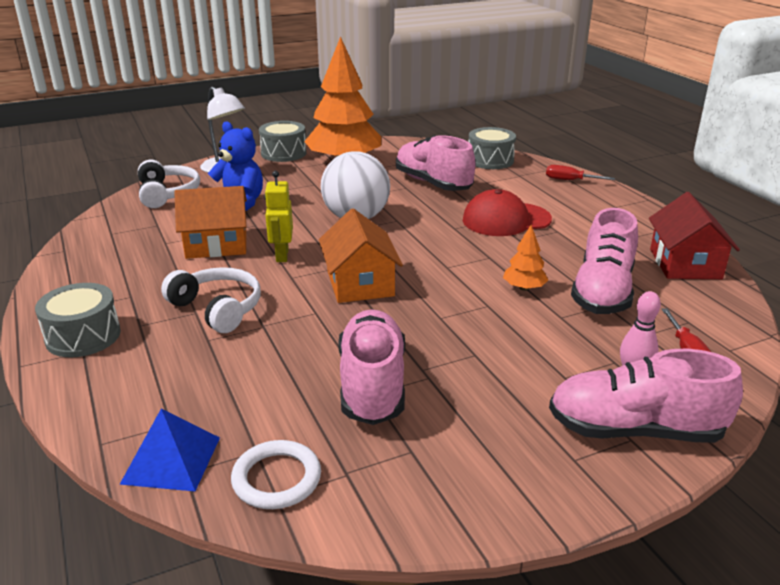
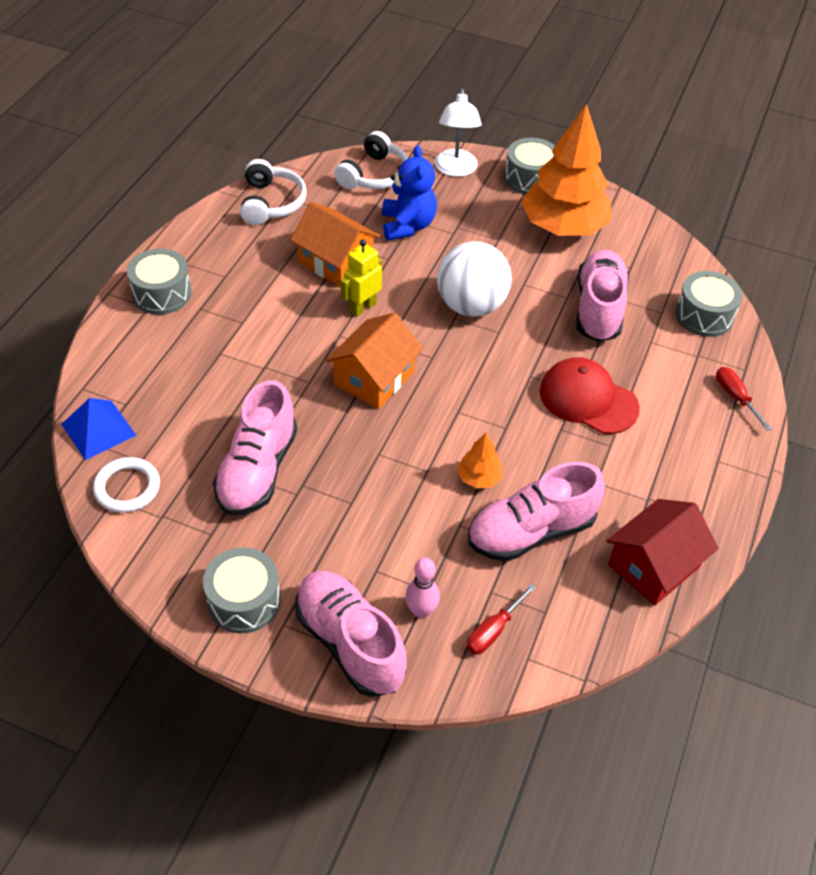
camera: 45 degrees right, 20 degrees up
(217, 309) = (258, 329): white headphones -> white headphones (271, 203)
(372, 385) = (257, 470): pink shoe -> pink shoe turned 150 degrees clockwise
(520, 471) = (244, 601): none -> grey drum

